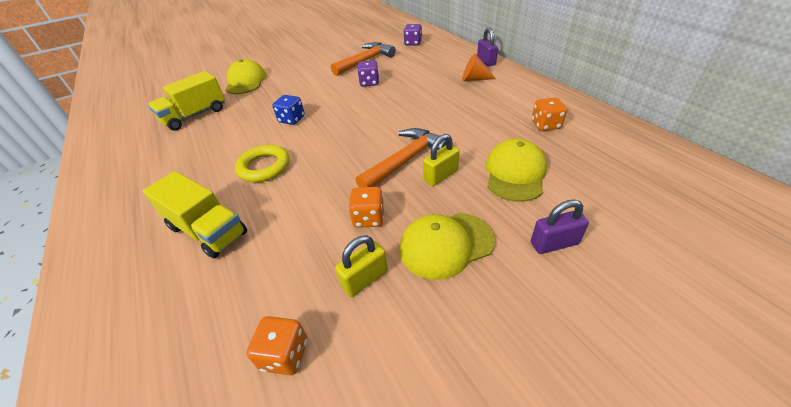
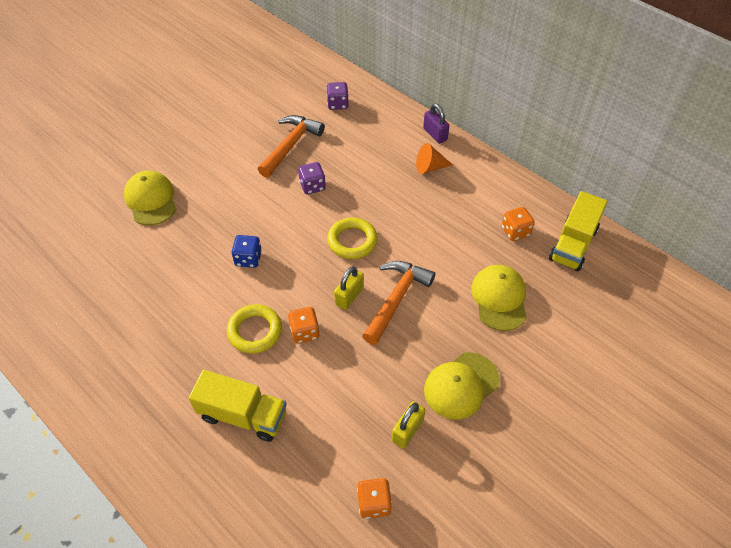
camera: 20 degrees left, 10 degrees up
(195, 115) = (122, 268): yellow truck -> yellow truck (573, 244)
(368, 218) = (387, 372): orange dice -> orange dice (304, 332)
(384, 117) = (352, 241): none -> yellow ring
(441, 175) = (435, 312): yellow padlock -> yellow padlock (349, 296)
(554, 243) = (543, 367): purple padlock -> none

